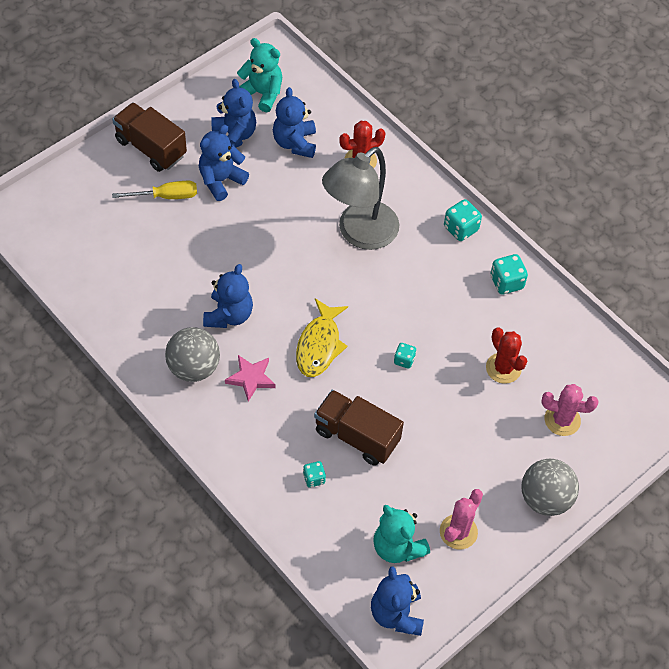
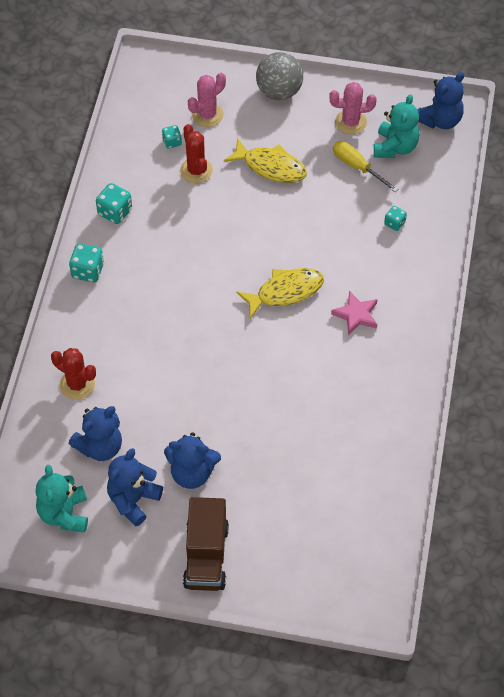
camera: 125 degrees left, 0 degrees up
(166, 196) = (246, 502): yellow screwdriver -> yellow screwdriver (357, 167)
(194, 368) = (384, 358): grey ball -> none
(229, 315) = (316, 369): blue teddy bear -> none
(356, 436) = (337, 220): brown truck -> none
(359, 233) = (155, 335): grey lamp -> none
(404, 360) = (247, 232): turquoise dice -> turquoise dice (172, 142)
(460, 427) = (271, 167): none -> yellow fish
(503, 368) = (196, 170): red cactus -> red cactus turned 45 degrees counterclockwise
(562, 420) = (207, 115): pink cactus -> pink cactus turned 75 degrees clockwise

